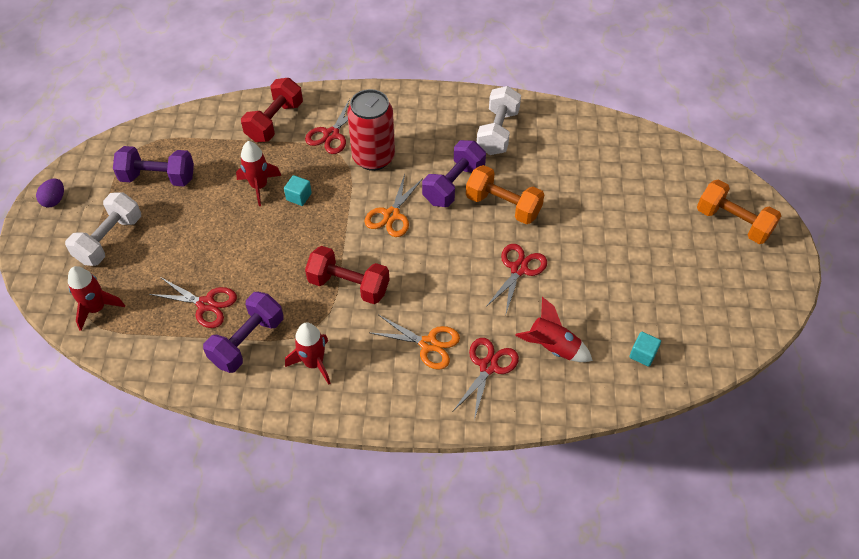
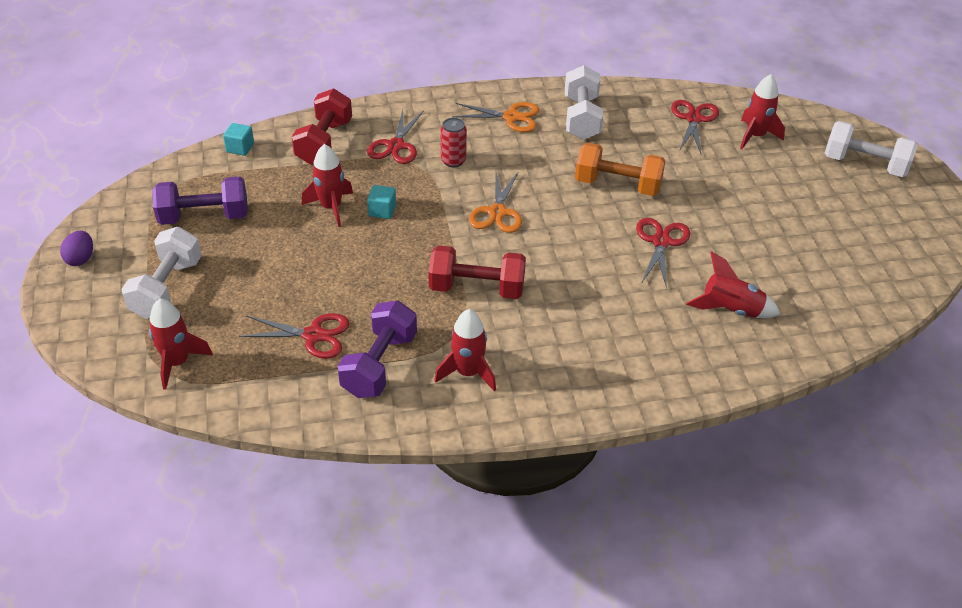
camera: 15 degrees left, 10 degrees down
(373, 157) = (453, 161): red can -> red can, size x0.51
(428, 344) = (592, 331): orange scissors -> orange scissors (511, 117)
(453, 185) = (554, 173): purple dumbbell -> none
(488, 366) = (669, 341): red scissors -> red scissors (694, 119)
(642, 354) = (829, 300): turquoise cube -> turquoise cube (240, 148)
(644, 176) = (755, 136): none -> red rocket
(733, 222) = (864, 164): orange dumbbell -> white dumbbell

